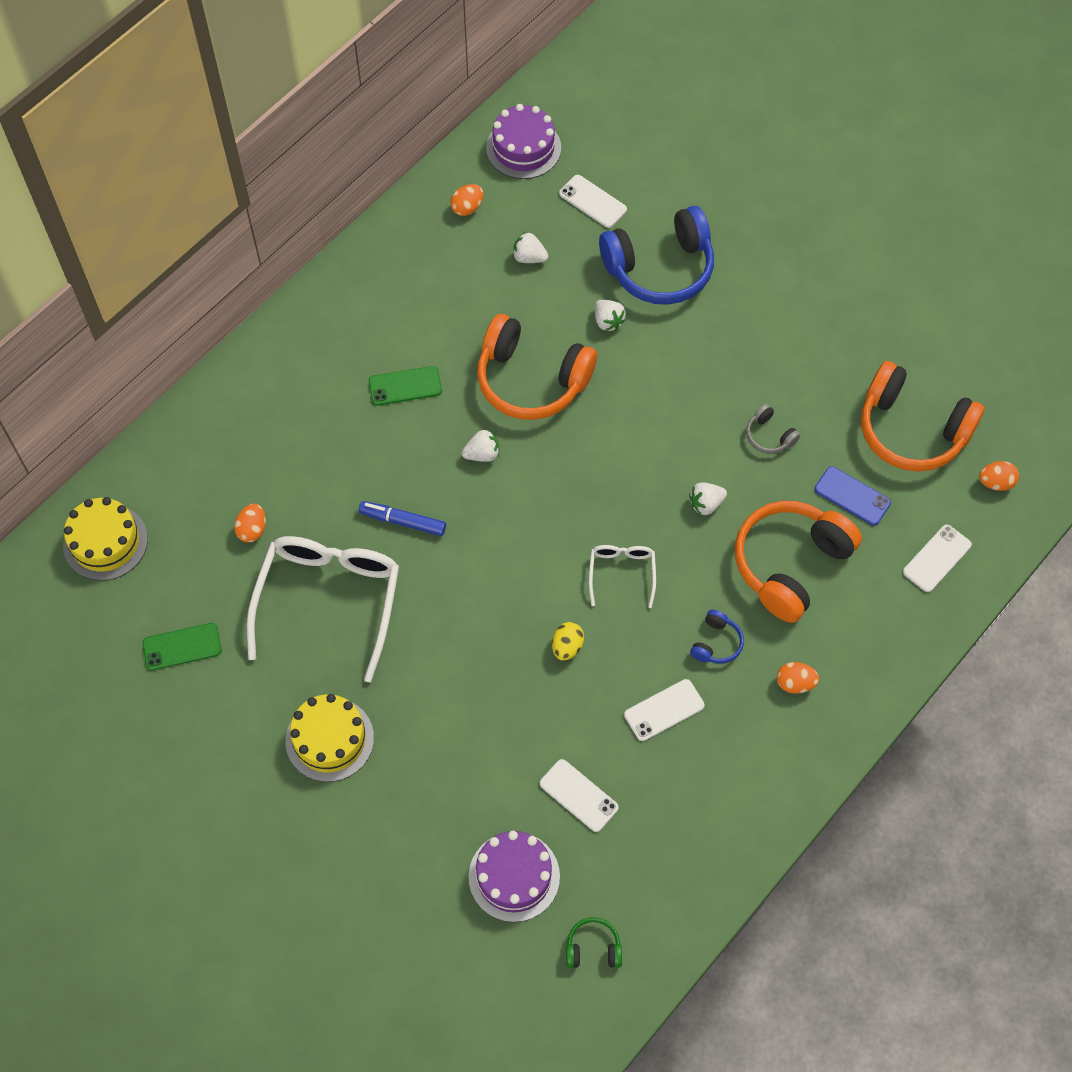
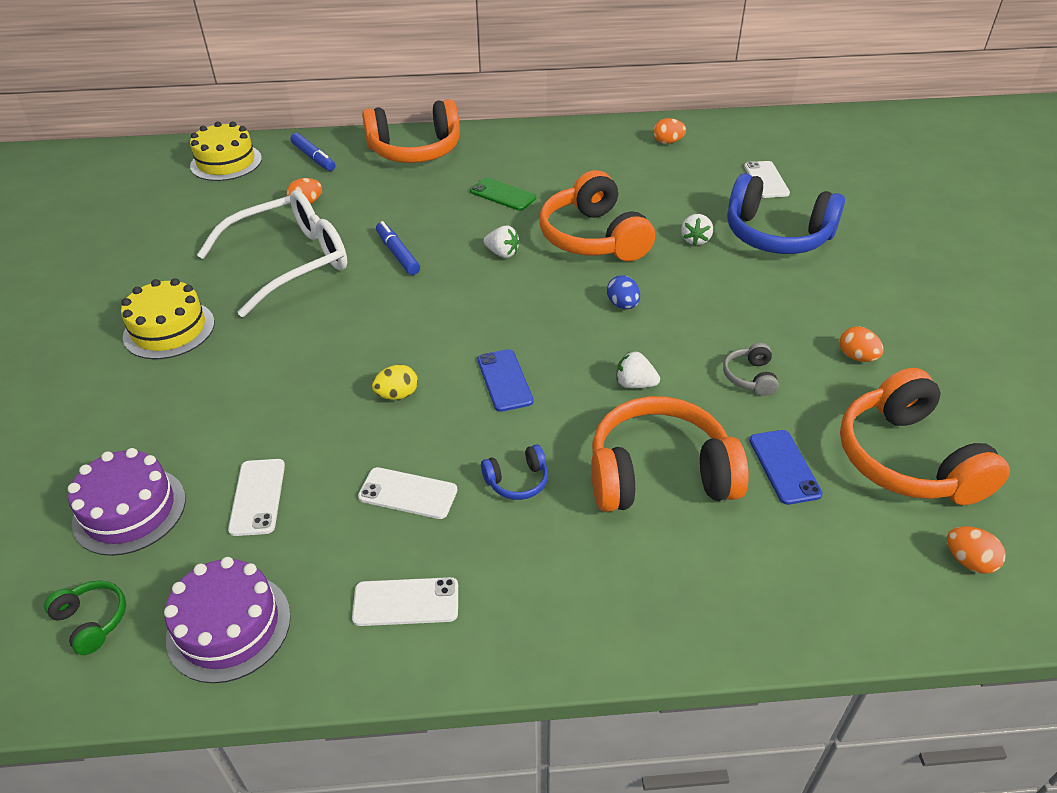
camera: 45 degrees right, 20 degrees down
(180, 471) = (314, 158): none -> blue marker
(182, 646) = (179, 228): green phone -> none
(261, 389) = (415, 150): none -> orange headphones
(523, 148) = (747, 135): purple cake -> purple cake (229, 626)
(529, 257) = (679, 182): white strawberry -> none
(622, 573) = (504, 380): white glasses -> blue phone
(625, 436) = (623, 305): none -> blue egg
(795, 683) = (548, 567): orange egg -> orange egg (856, 357)
(937, 558) = (825, 577): white phone -> white phone (406, 602)

